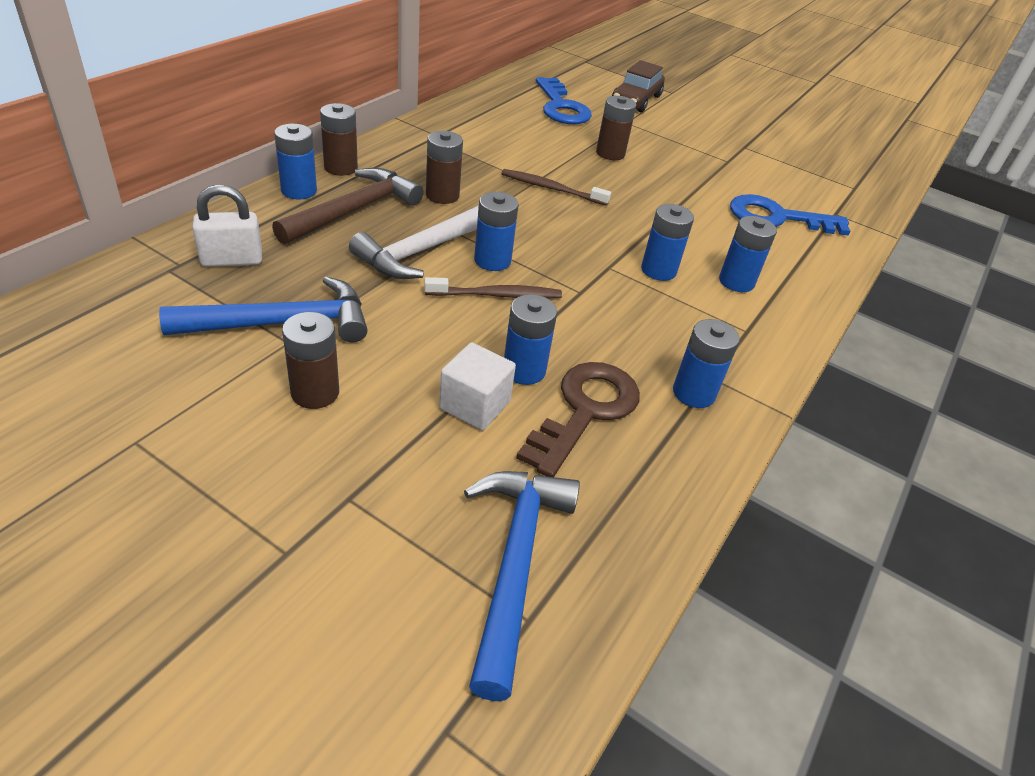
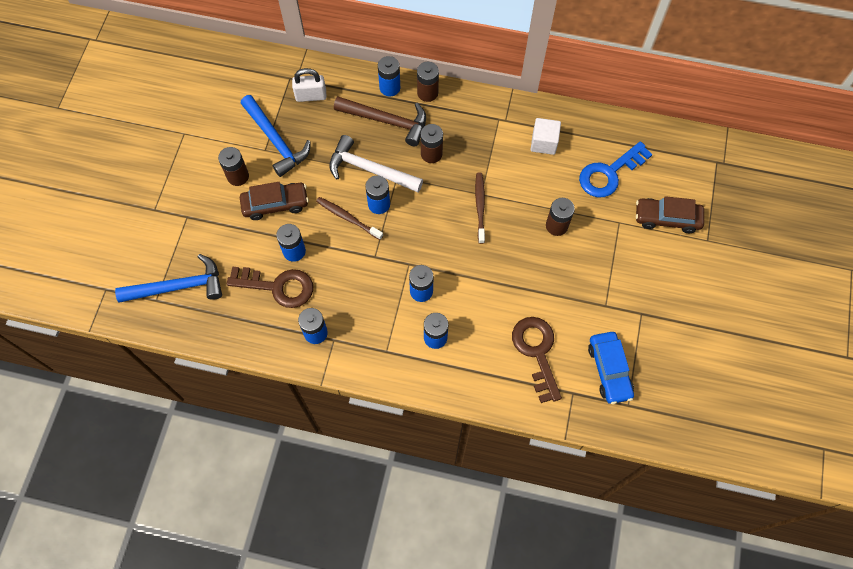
camera: 75 degrees right, 25 degrees up
(232, 260) = (311, 96): white padlock -> white padlock turned 60 degrees counterclockwise
(414, 363) = (275, 204): none -> brown car
(475, 405) = (259, 240): white cube -> white cube (544, 143)
(496, 295) = (348, 218): brown toothbrush -> brown toothbrush turned 150 degrees clockwise
(777, 218) = (537, 352): blue key -> brown key
(810, 184) = (609, 370): none -> blue car

